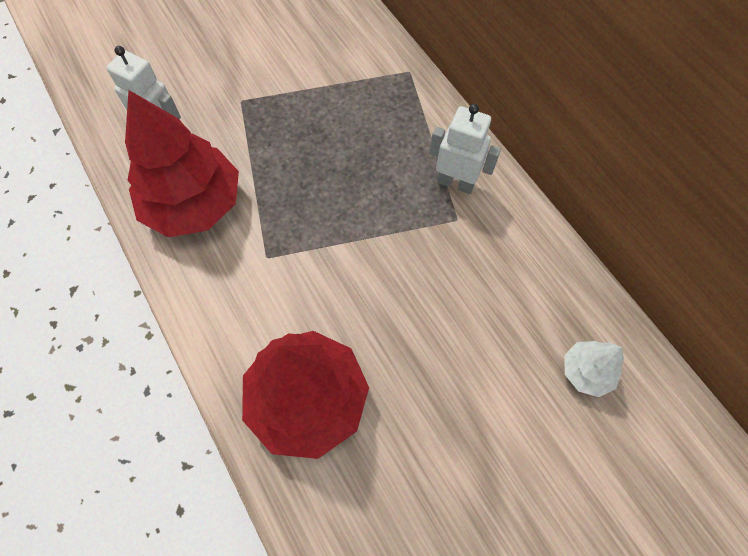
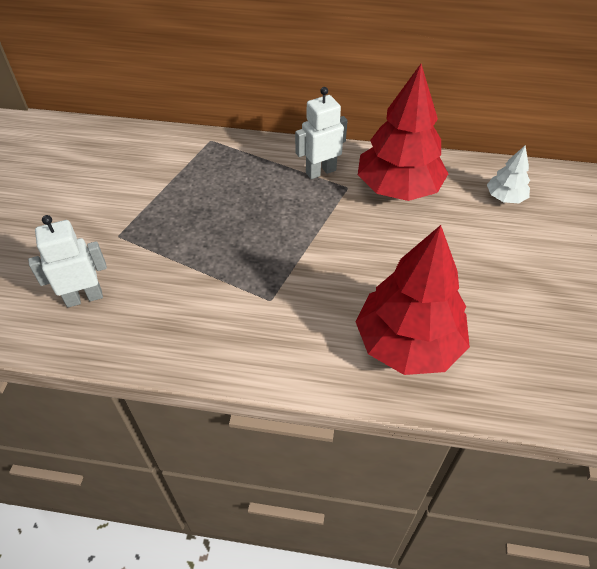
camera: 50 degrees left, 15 degrees down
(193, 204) = (174, 317): red tree -> red tree (398, 188)

